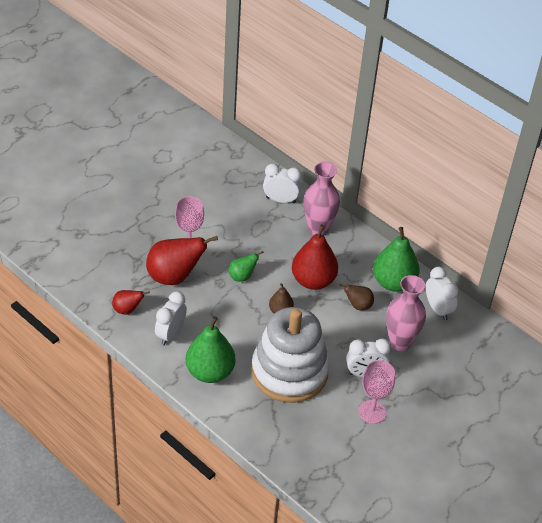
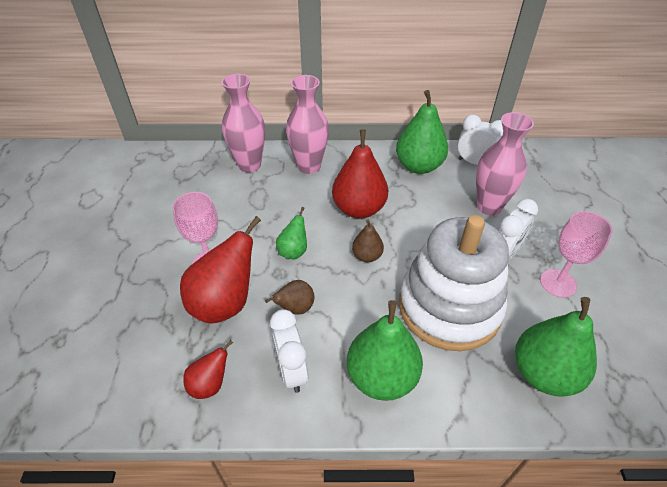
camera: 40 degrees left, 0 degrees up
(280, 200) = (249, 165): white clock -> pink vase
(293, 438) = (544, 373): none -> green pear
(358, 305) = (419, 202): brown pear -> brown pear (295, 308)

